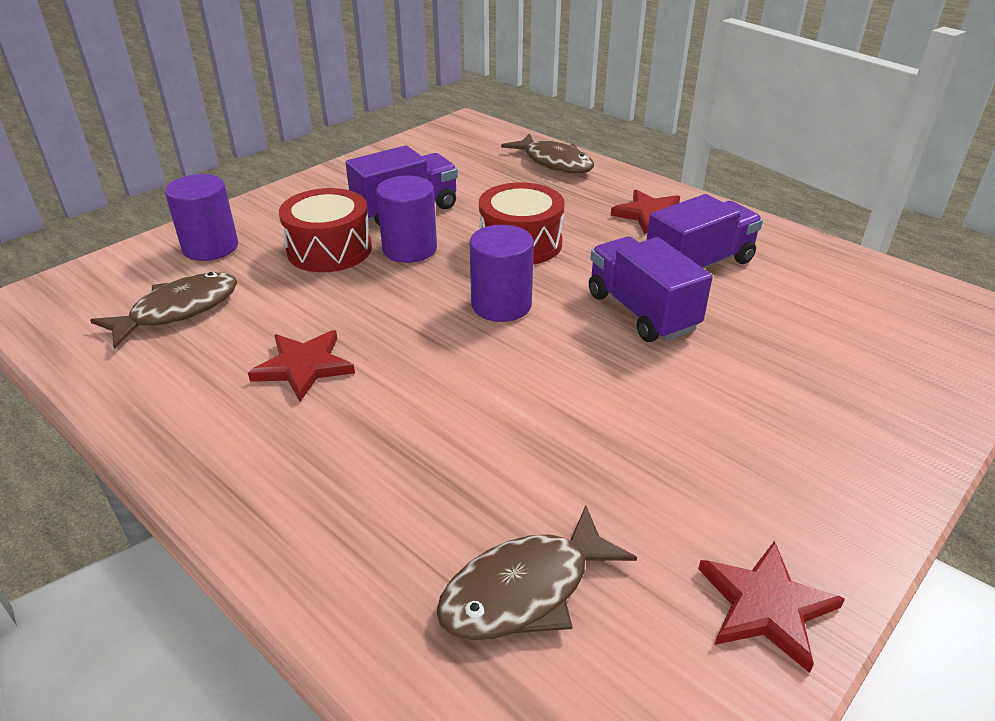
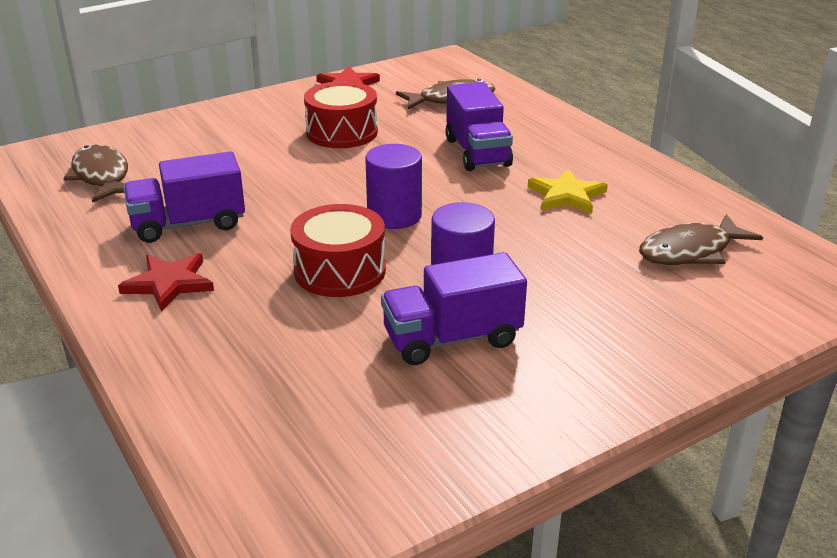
camera: 165 degrees left, 5 degrees down
(210, 247) = (690, 318): purple cylinder -> none
(303, 366) = (566, 195): red star -> yellow star
(329, 250) = (550, 294): red drum -> red drum (342, 132)
(554, 162) = (201, 395): brown fish -> brown fish (102, 176)
(641, 312) = (282, 195): purple truck -> purple truck (477, 152)

